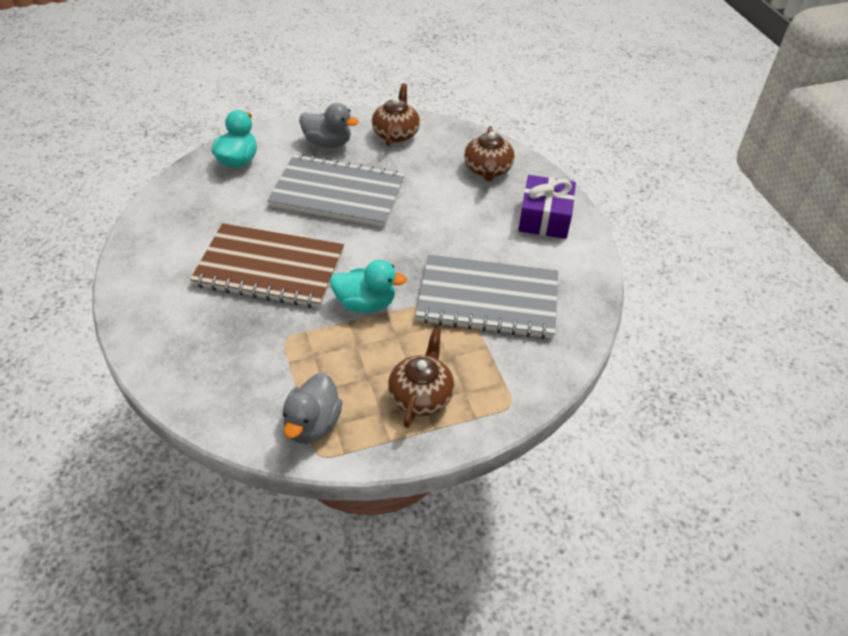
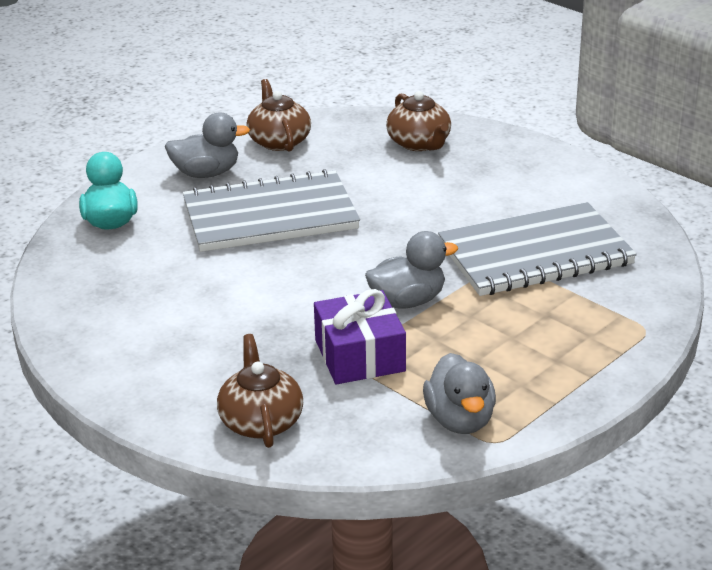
camera: 25 degrees left, 15 degrees down
(270, 268) = (263, 307): brown notebook -> none
(365, 303) = (408, 301): turquoise duck -> grey duck
(421, 395) = (548, 355): brown teapot -> brown teapot (261, 421)
(545, 218) = (524, 167): purple gift -> purple gift (360, 355)

